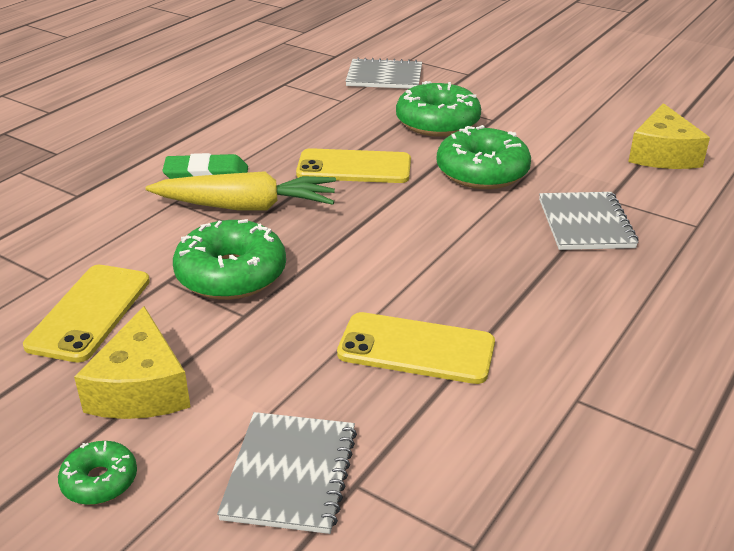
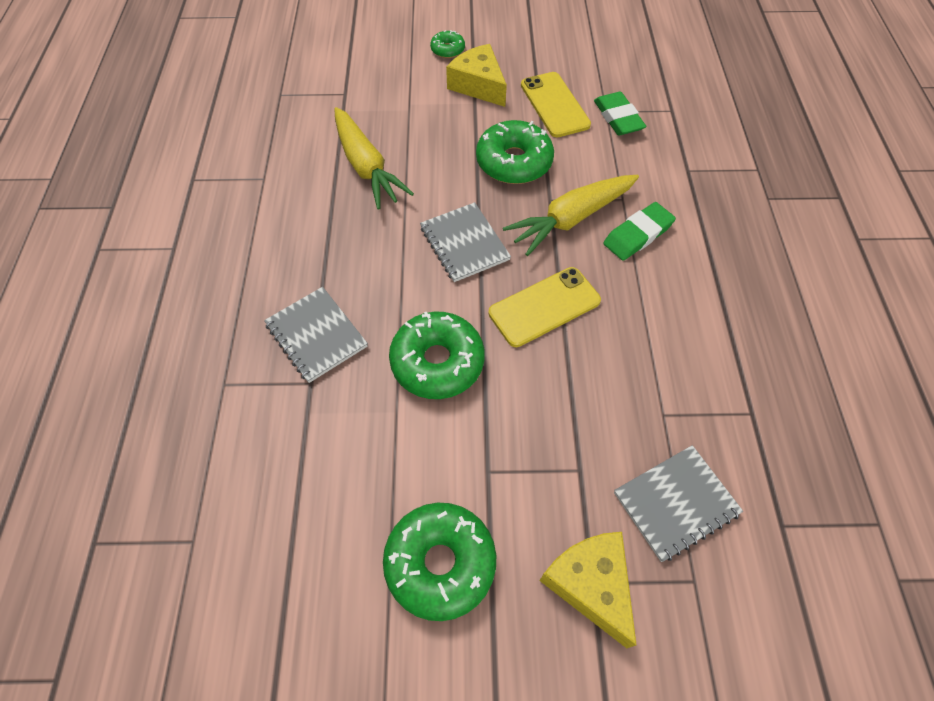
camera: 145 degrees right, 25 degrees up
(49, 265) = (618, 118): none -> green eraser
(290, 474) = (375, 85): grey notebook -> grey notebook (464, 243)
(416, 349) = (366, 167): yellow phone -> yellow carrot
(437, 122) = (536, 428): green donut -> green donut (440, 563)
(662, 154) = (281, 501): yellow cheese -> yellow cheese (590, 584)

